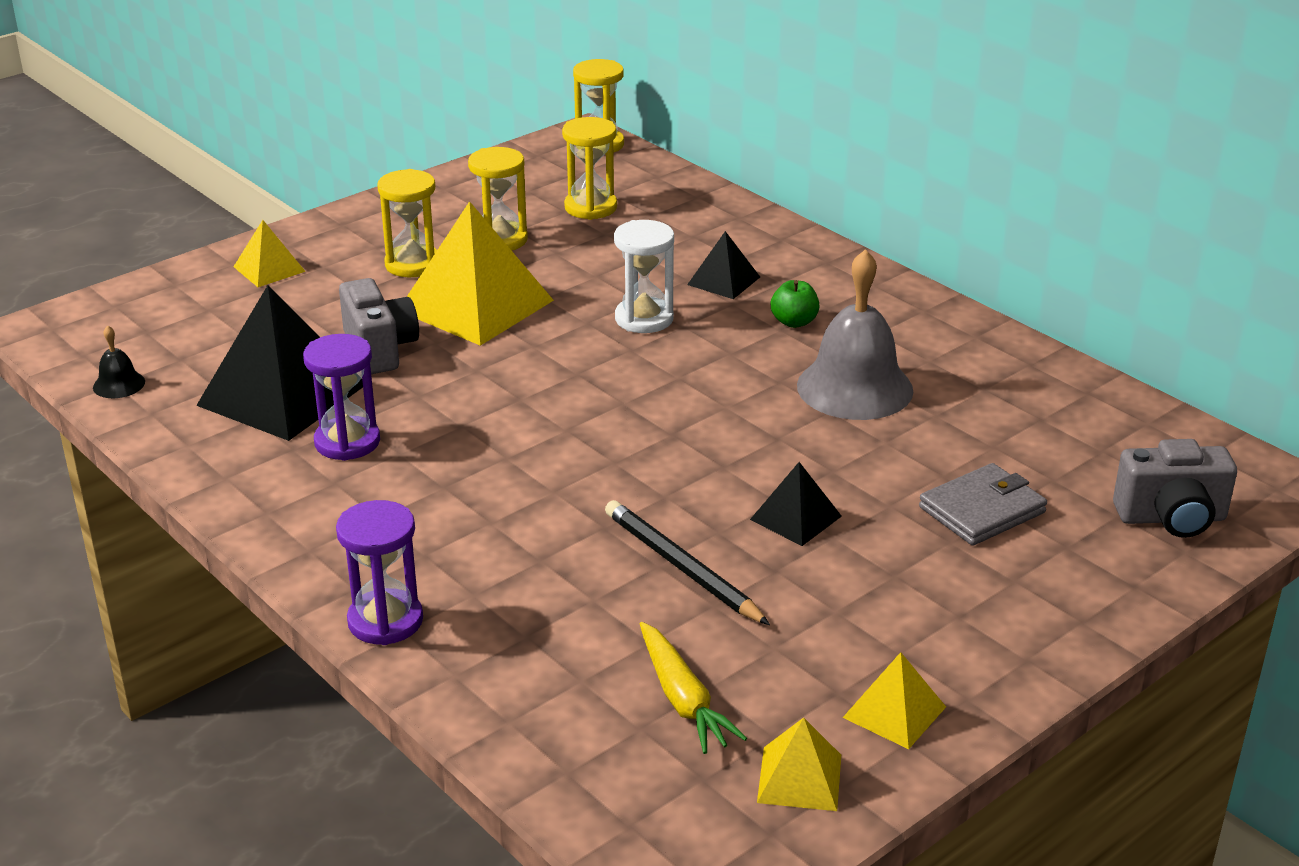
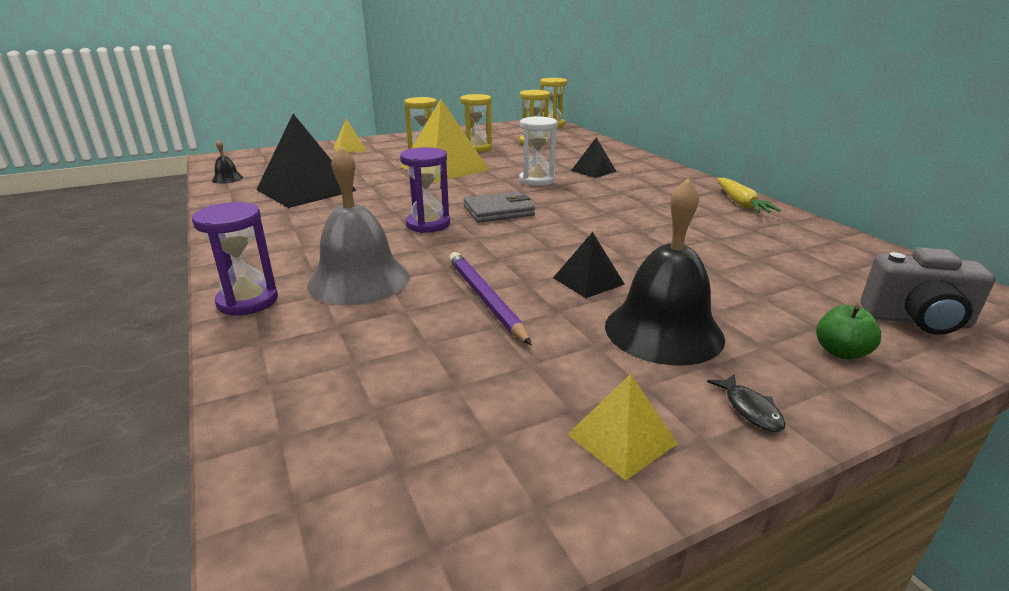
camera: 15 degrees right, 5 degrees down
(347, 442) = (320, 212): purple hourglass -> purple hourglass (428, 224)
(380, 349) = (377, 179): grey camera -> none
(682, 567) = (485, 299): black pencil -> purple pencil
(683, 699) = (426, 392): yellow carrot -> yellow carrot (740, 203)
(794, 322) = (629, 189): green apple -> green apple (840, 352)
(799, 778) = (496, 489): yellow pyramid -> none
(855, 388) = (659, 220): grey bell -> grey bell (359, 280)
(904, 579) = (663, 331): none -> black bell
(982, 510) = (742, 294): grey wallet -> grey wallet (498, 211)
(1007, 659) = (750, 409): none -> black fish

